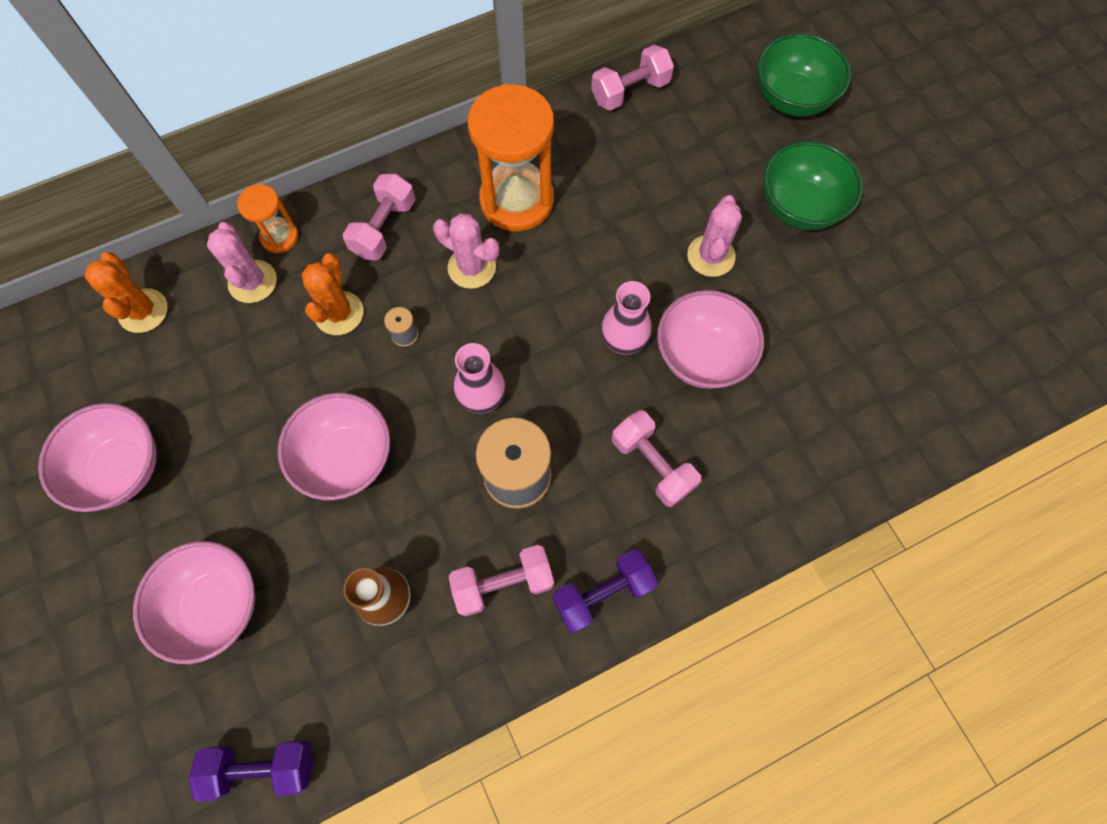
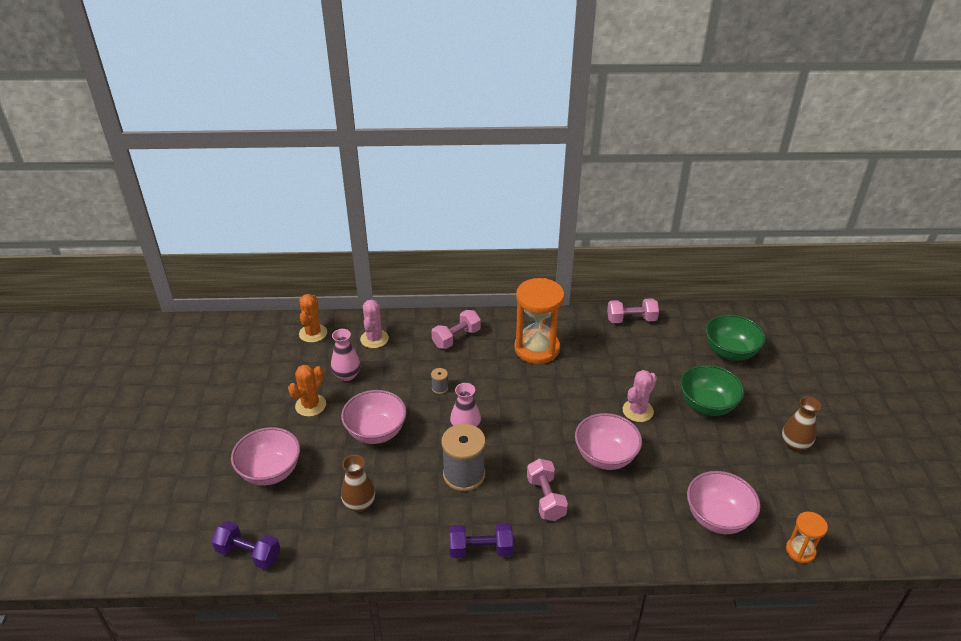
camera: 25 degrees right, 30 degrees down
(122, 468) = (262, 395): pink bowl -> pink bowl (717, 518)
(279, 237) = (399, 324): orange hourglass -> orange hourglass (800, 551)
(339, 313) = (410, 367): orange cactus -> orange cactus (310, 405)
(472, 267) = (494, 370): pink cactus -> none
(503, 583) = (426, 522): pink dumbbell -> none
(624, 339) = (562, 432): pink vase -> pink vase (347, 375)
(937, 227) = (795, 444): none -> brown vase

